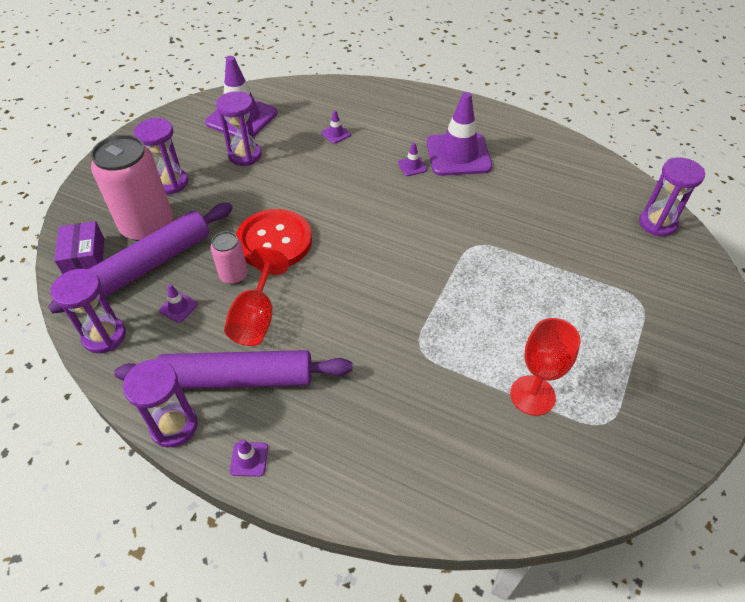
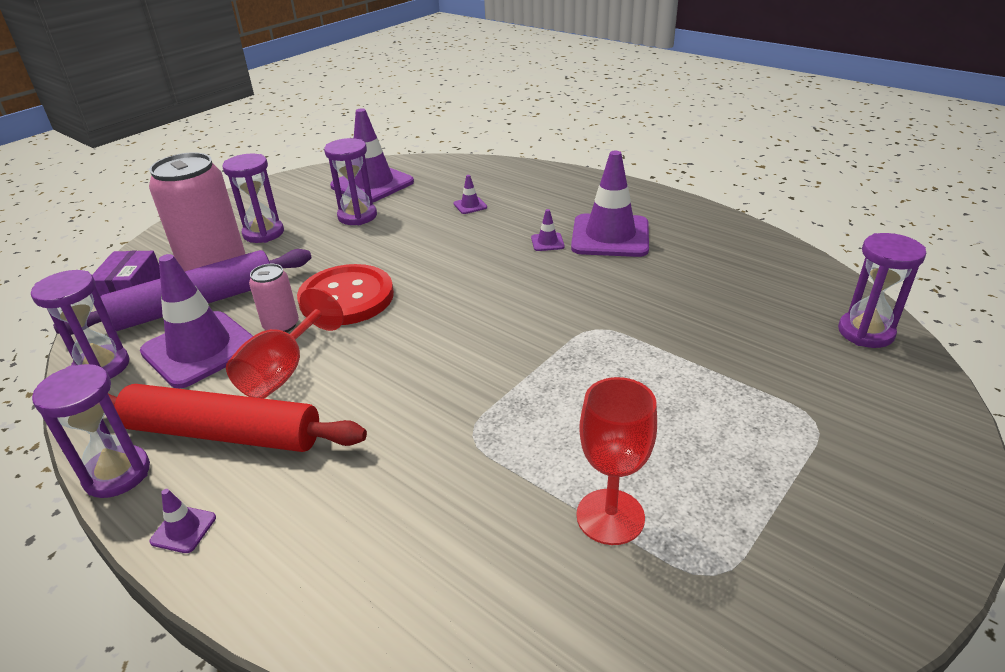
camera: 15 degrees right, 15 degrees down
(178, 307) = (200, 349): purple traffic cone -> purple traffic cone, size x2.47
(237, 379) = (223, 433): purple rolling pin -> red rolling pin

